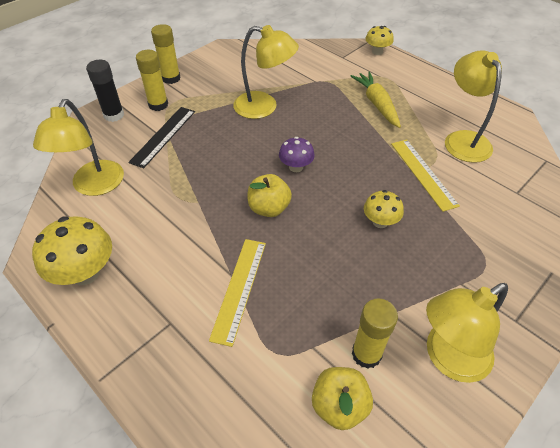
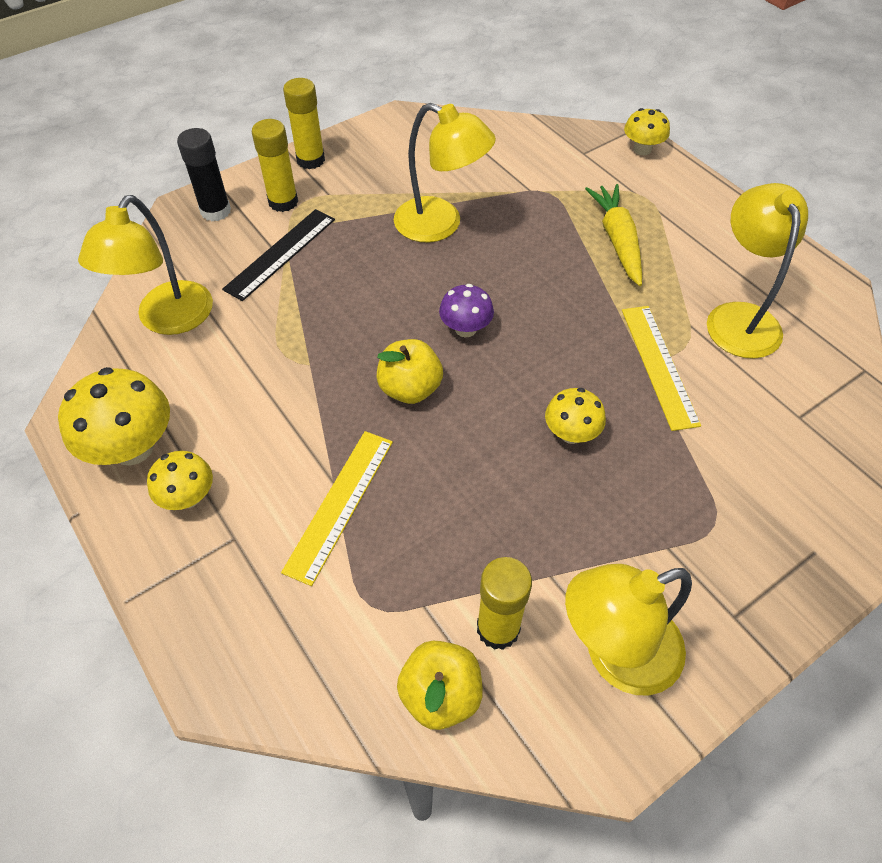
camera: 10 degrees right, 5 degrees up
(132, 300) = (188, 497): none -> yellow mushroom

